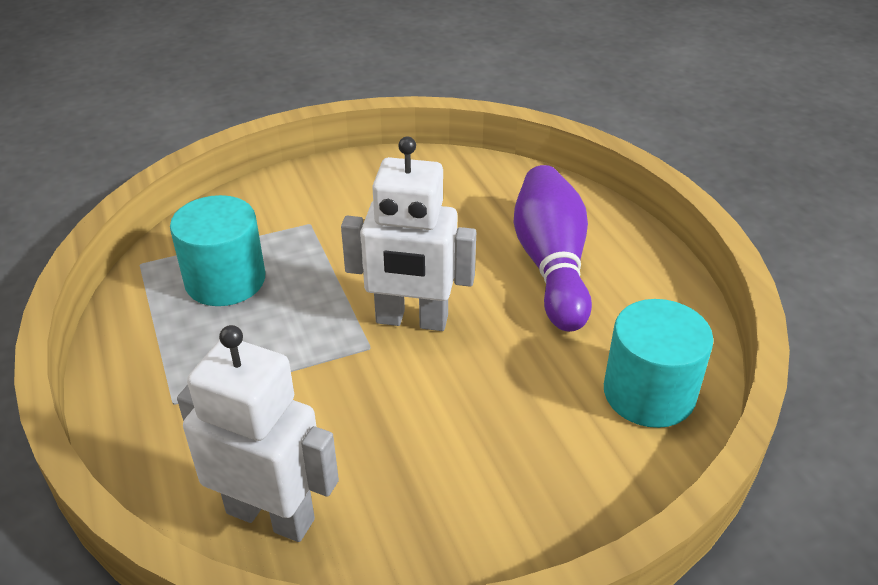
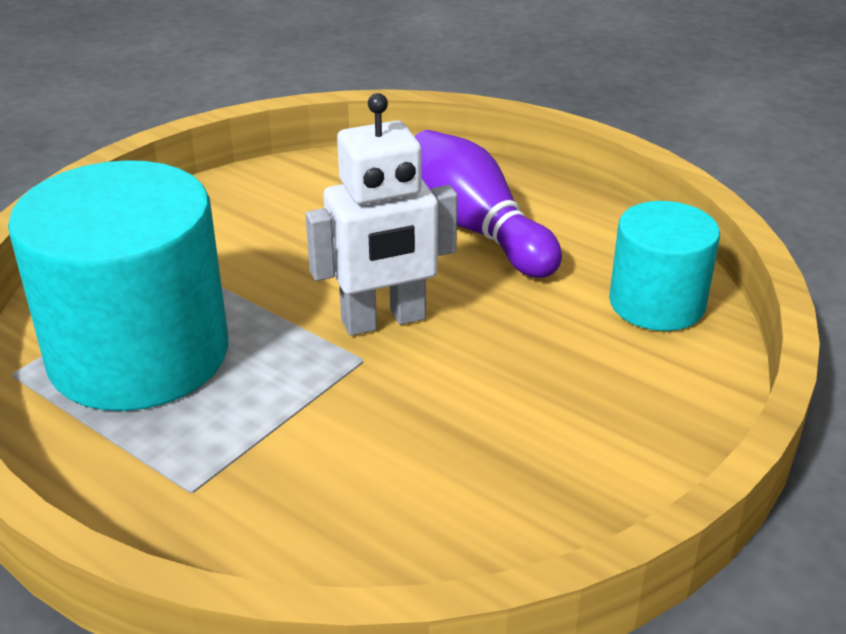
camera: 30 degrees left, 5 degrees down
(225, 280) = (139, 354): turquoise cylinder -> turquoise cylinder, size x1.76
(271, 515) = (403, 545): white robot -> none

